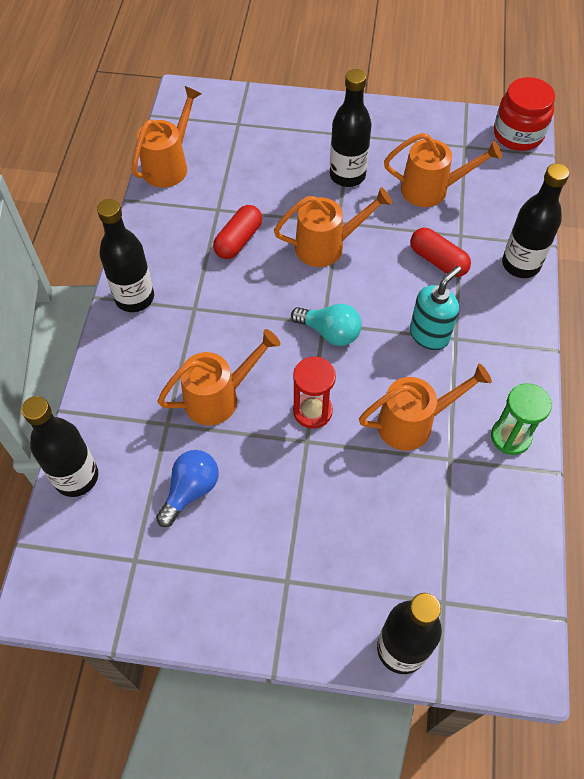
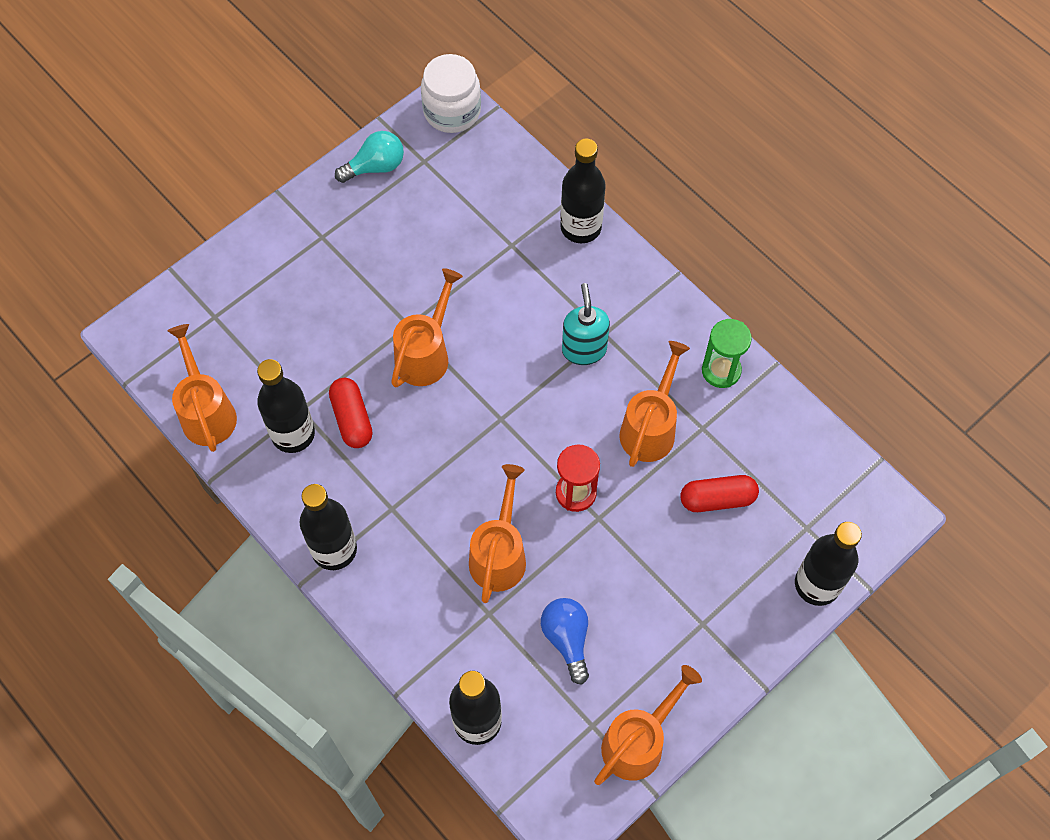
camera: 50 degrees left, 5 degrees up
(330, 332) = (514, 421): turquoise light bulb -> turquoise light bulb (375, 167)
(347, 175) = (365, 276): black bottle -> black bottle (293, 434)
(432, 190) = (445, 225): orange watering can -> orange watering can (639, 741)
(438, 260) = (520, 283): red capsule -> red capsule (717, 499)
(518, 134) = (452, 111): red jar -> white jar

